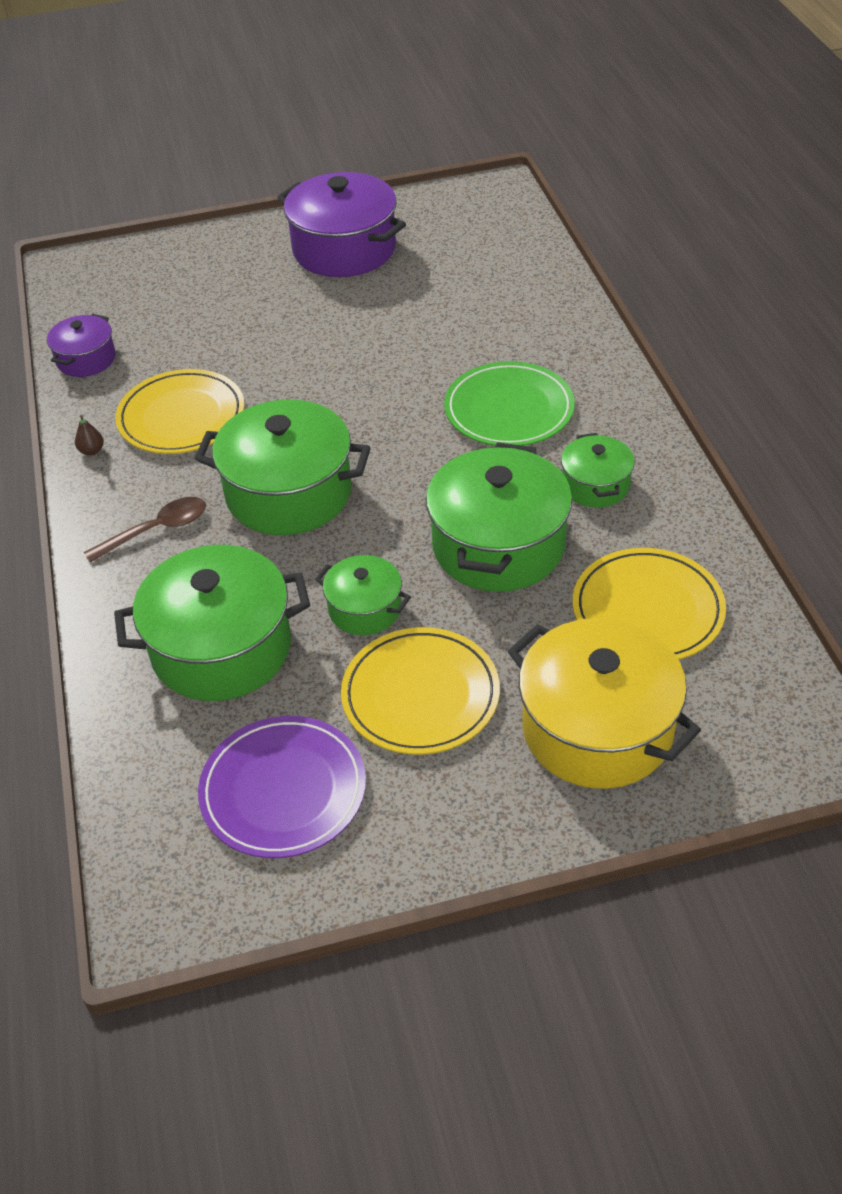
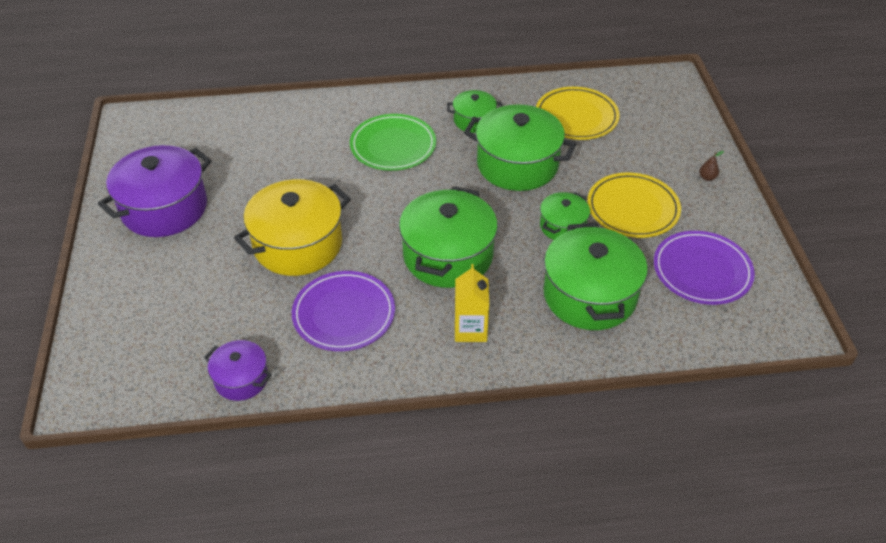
camera: 85 degrees left, 0 degrees up
(92, 451) = (368, 371): brown pear -> brown pear (707, 177)
(156, 530) = (470, 329): brown spoon -> yellow carton
(181, 417) = (344, 314): yellow plate -> purple plate
(597, 728) = (658, 146): yellow pot -> yellow pot (298, 245)

